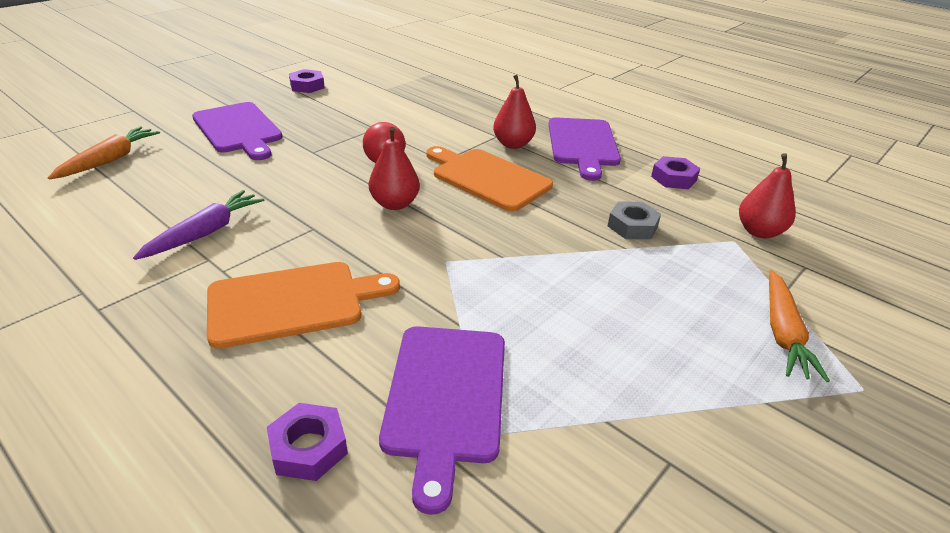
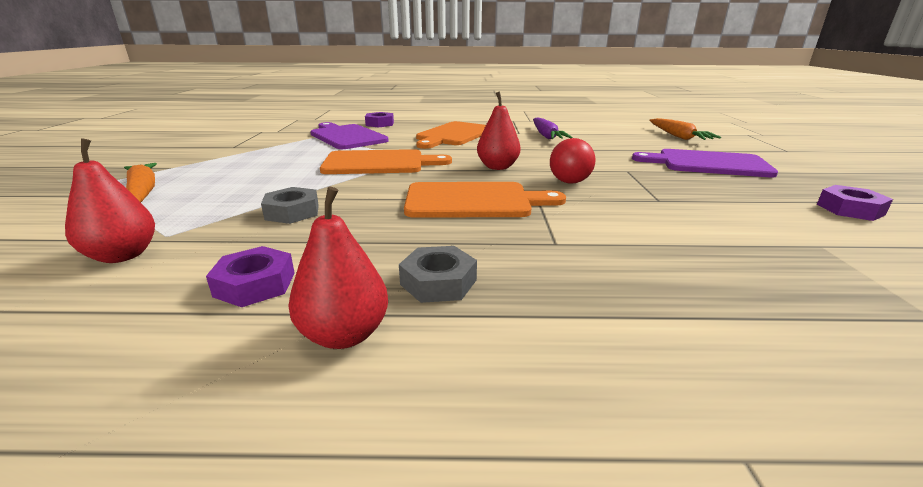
camera: 140 degrees right, 10 degrees down
(493, 270) = (379, 163): none -> orange cutting board
(513, 144) = (517, 241): red pear -> red pear (344, 335)
(583, 144) = (438, 282): purple cutting board -> grey nut

